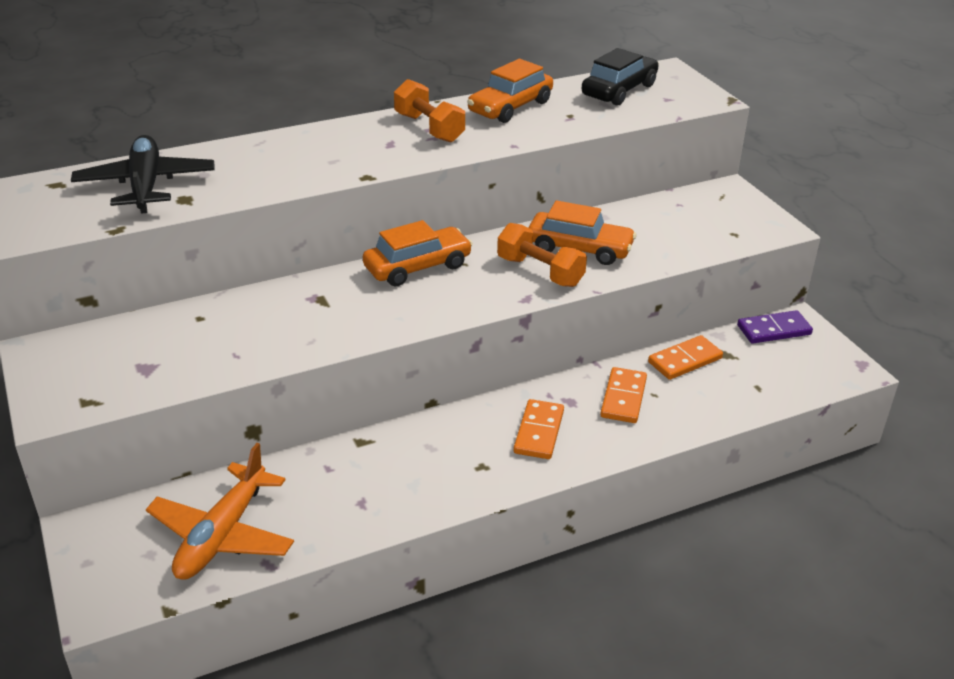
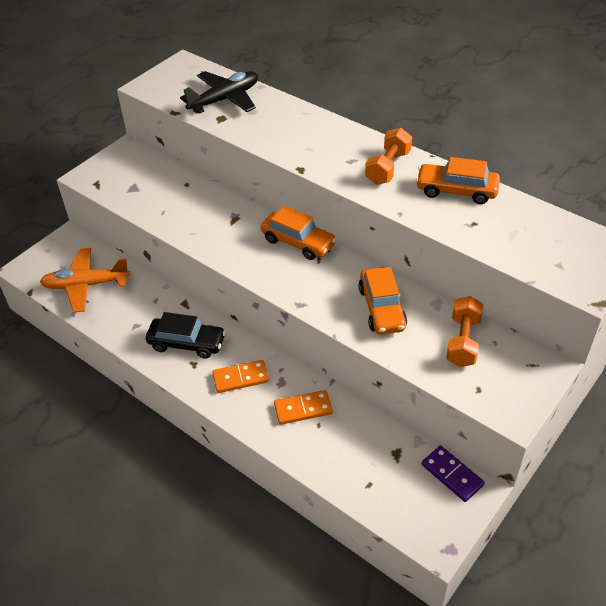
camera: 65 degrees right, 10 degrees up
(540, 272) = (336, 299): orange dumbbell -> orange dumbbell (462, 341)
(619, 90) = (544, 234): black car -> black car (187, 343)
(685, 360) = (370, 430): orange domino -> none

